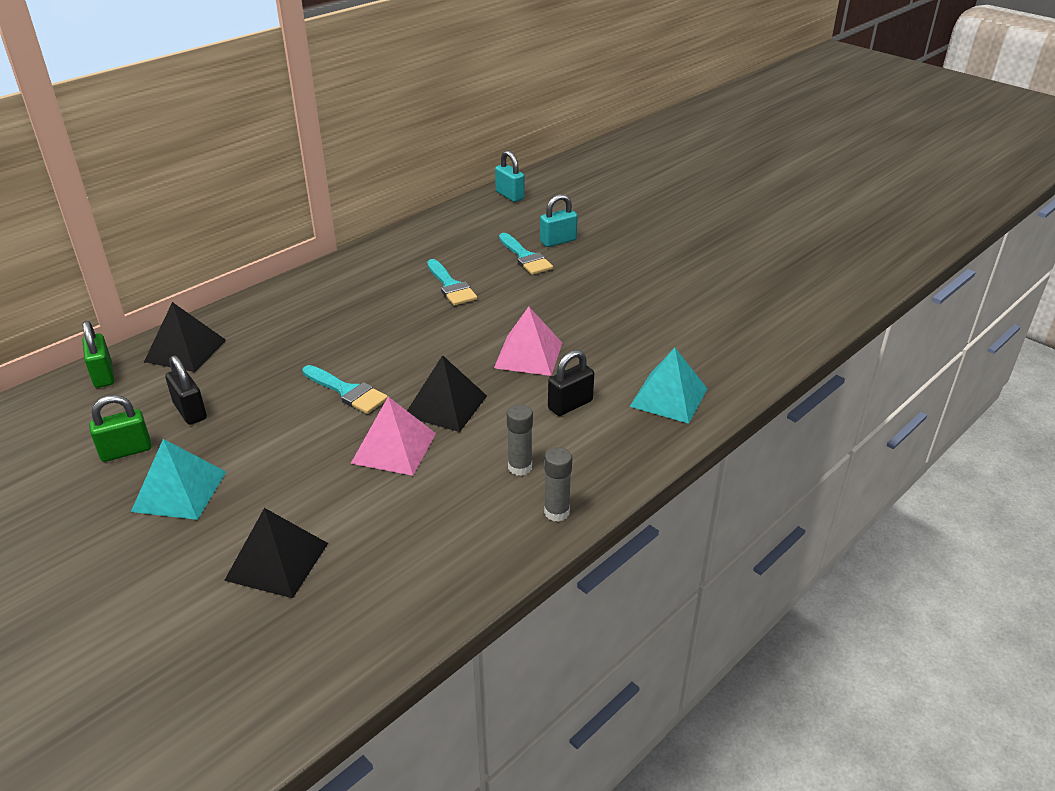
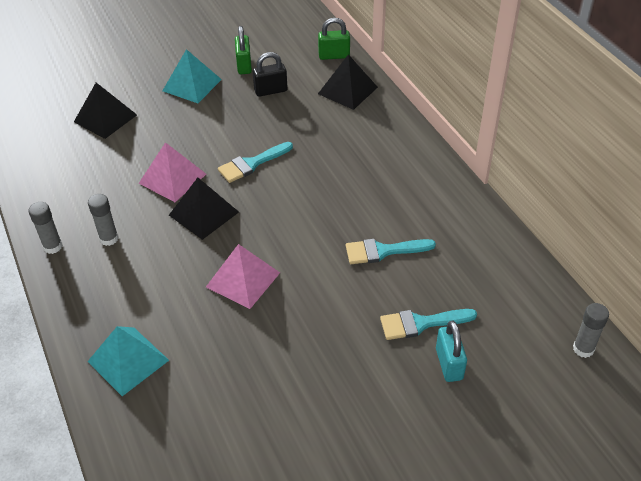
camera: 110 degrees right, 10 degrees up
(510, 195) = (583, 349): turquoise padlock -> grey glue stick
(570, 405) = (160, 288): black padlock -> none

